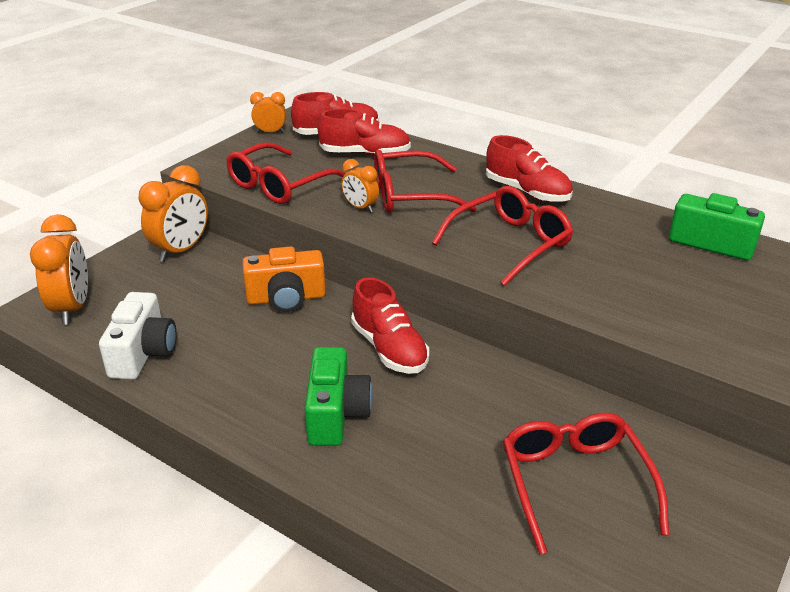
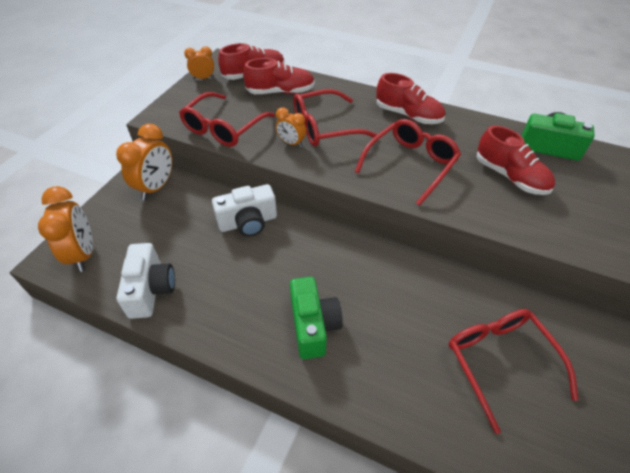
camera: 10 degrees left, 15 degrees up
(286, 298) = (248, 222): orange camera -> white camera
(389, 349) = (336, 259): red shoe -> red shoe (510, 177)

